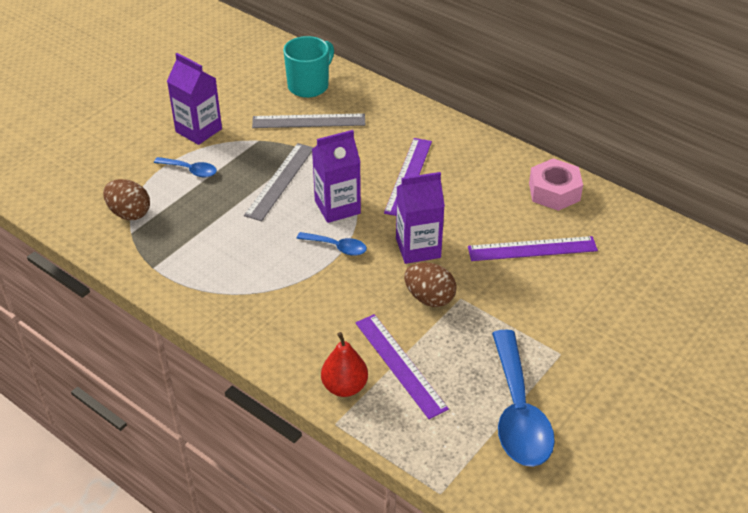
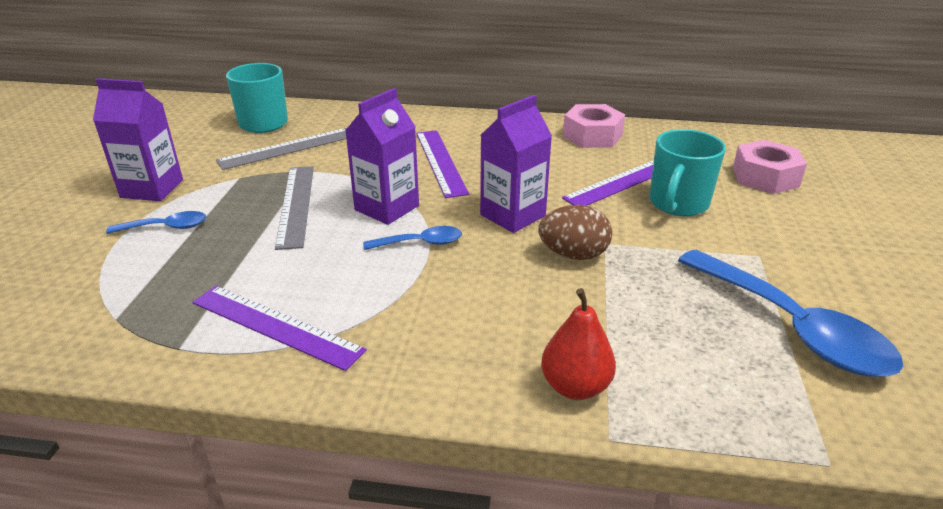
camera: 30 degrees left, 10 degrees down
(129, 213) = (99, 297): brown egg -> none
(400, 364) = (614, 332): purple ruler -> purple ruler (276, 325)
(550, 286) = (678, 204): none -> turquoise mug
(653, 289) = (765, 177): none -> pink nut

